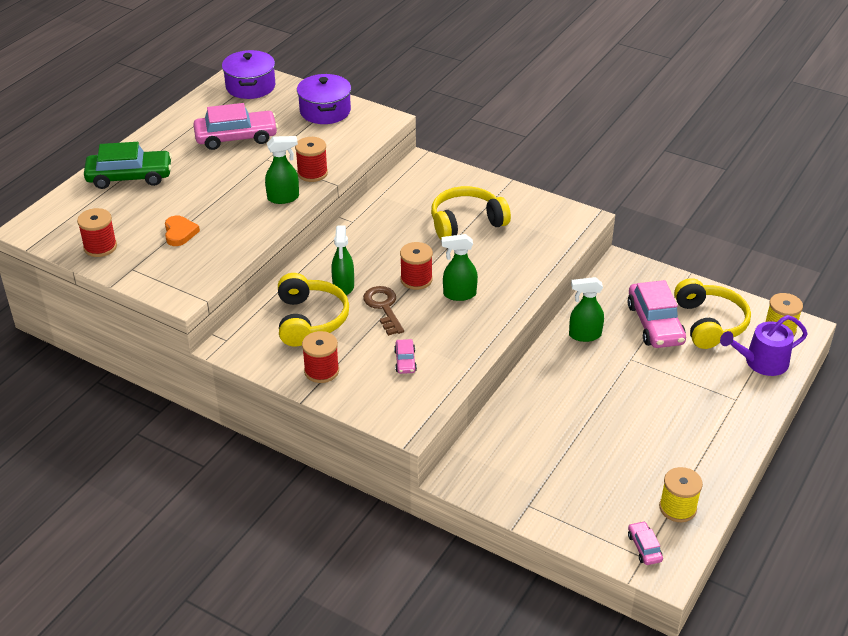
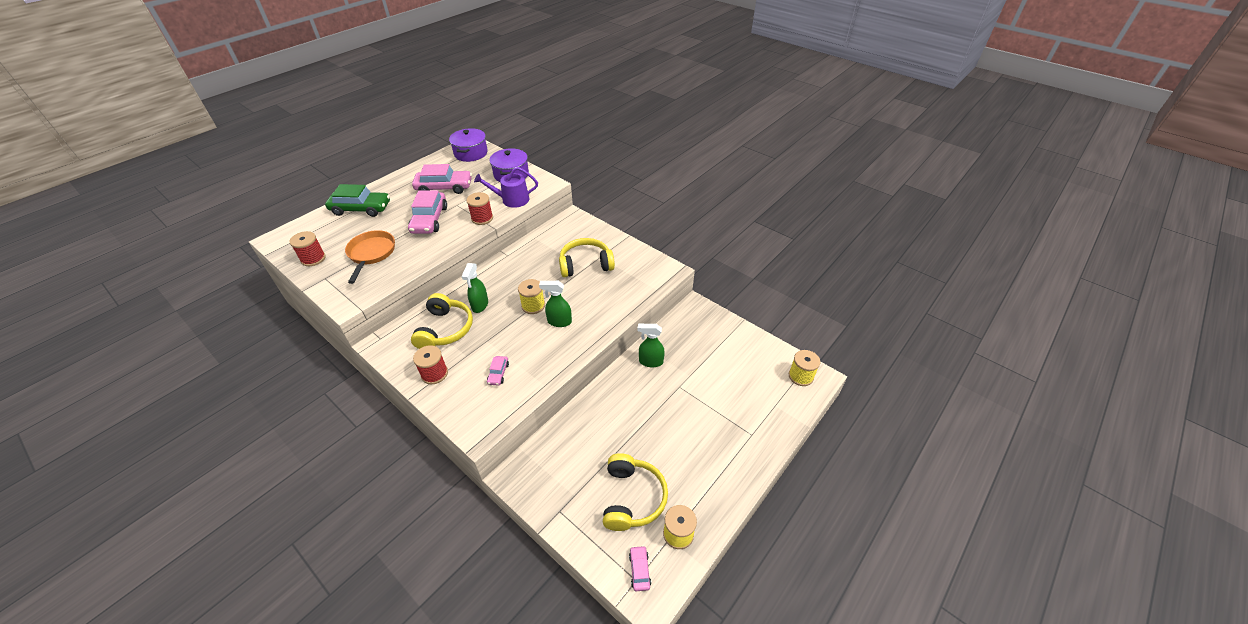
camera: 10 degrees right, 5 degrees up
(180, 233) = (371, 254): orange heart -> orange pan
(283, 198) = (454, 235): green spray bottle -> none
(383, 307) = (501, 326): brown key -> none
(416, 279) = (533, 306): red spool -> yellow spool
(655, 324) = (706, 359): pink car -> pink car (429, 219)
(709, 323) = (747, 363): yellow headphones -> yellow headphones (632, 498)
(761, 362) = (780, 403): purple watering can -> purple watering can (511, 200)

